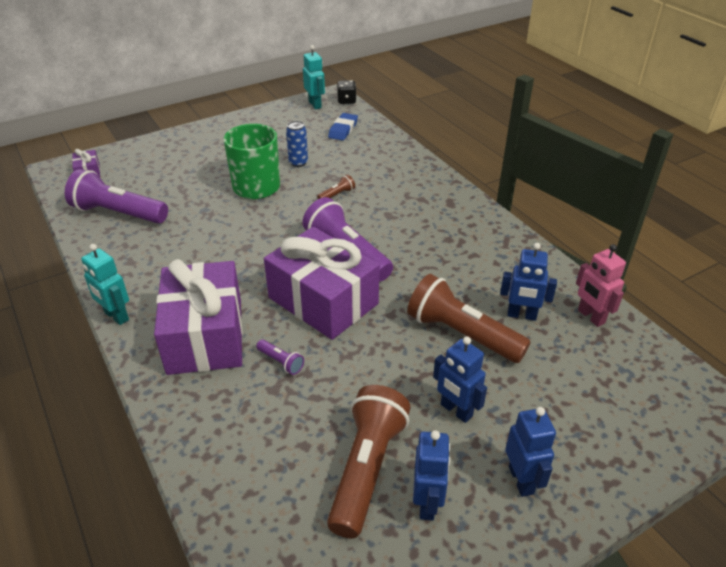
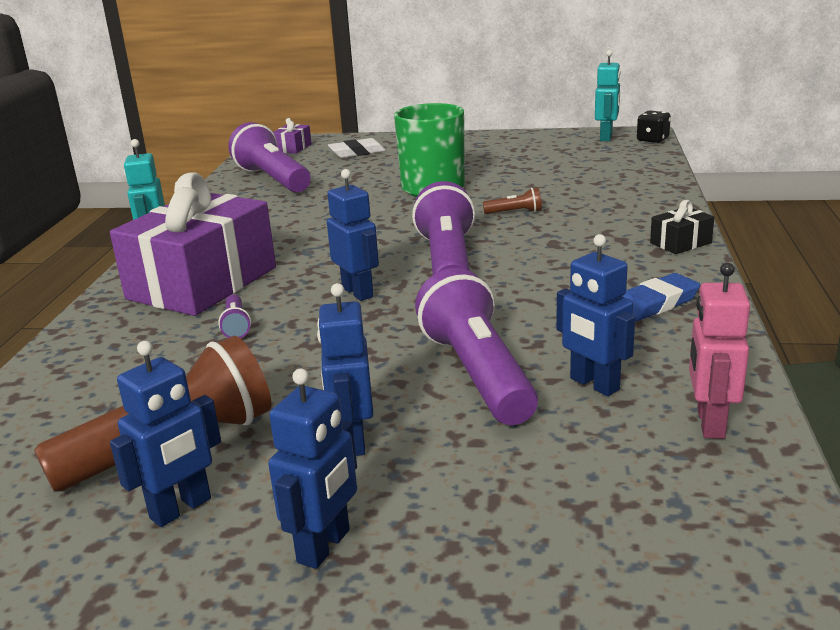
camera: 40 degrees right, 15 degrees down
(151, 164) = (357, 152): none -> white eraser
(298, 163) = (510, 179): blue can -> none
(323, 301) = (358, 292): purple gift -> blue robot
(343, 129) = (609, 162): blue eraser -> blue eraser (655, 303)
(455, 192) = (680, 243): none -> black gift
(461, 334) = (477, 373): brown flashlight -> purple flashlight

